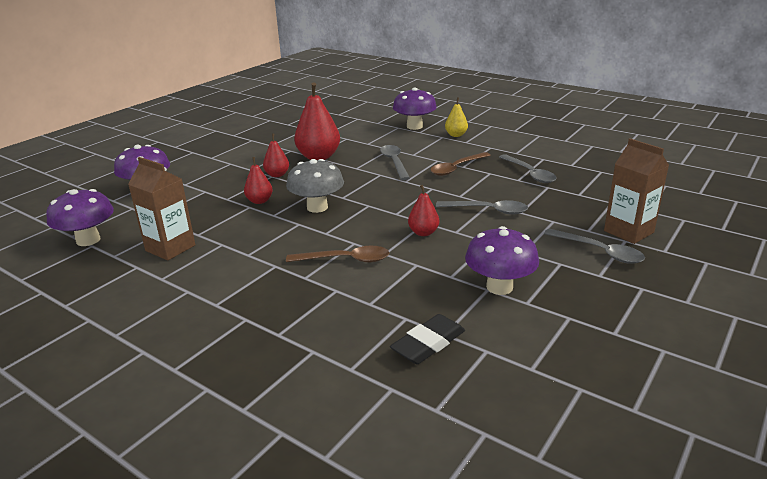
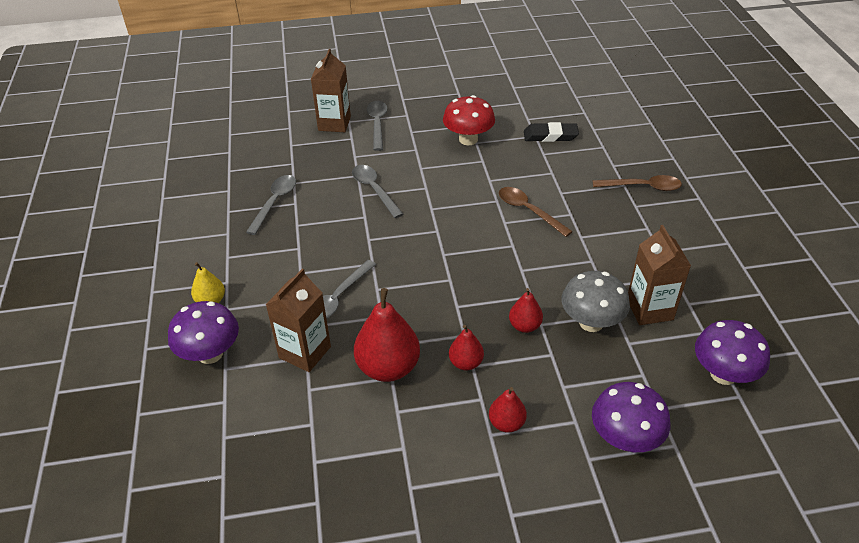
camera: 135 degrees left, 15 degrees up
(317, 207) = (486, 280): grey mushroom -> grey mushroom (591, 322)
(371, 144) = (305, 352): none -> brown carton
(423, 233) = (447, 200): red pear -> red pear (506, 423)
(456, 168) = (307, 249): brown spoon -> brown spoon (642, 187)
(499, 287) = (468, 139): purple mushroom -> red mushroom

